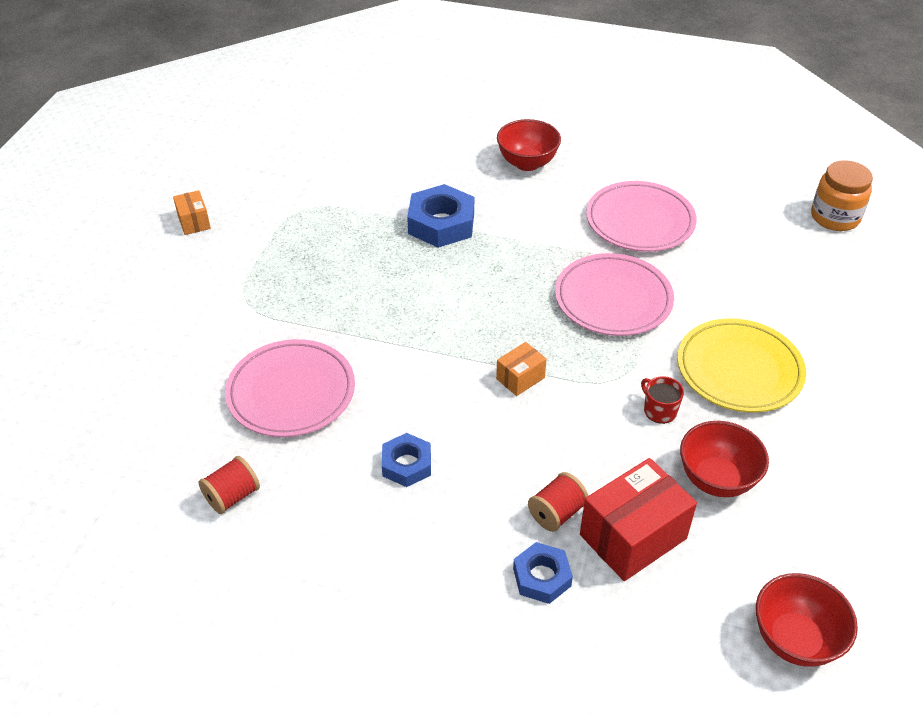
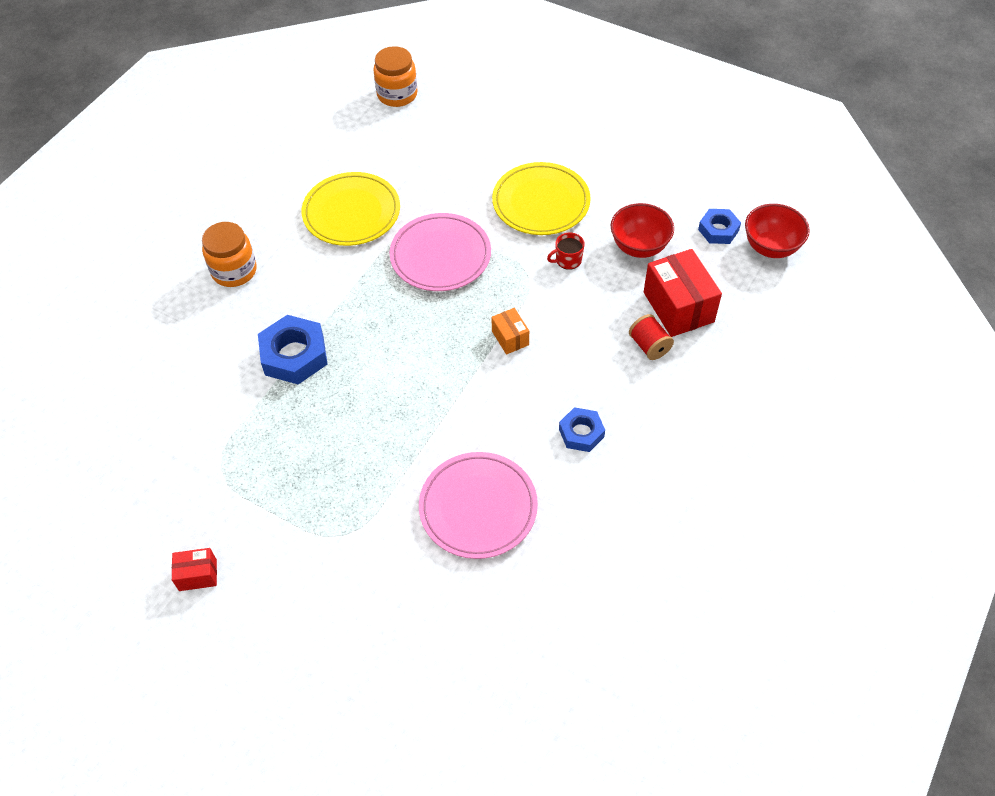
camera: 75 degrees left, 10 degrees up
(194, 222) = (198, 575): orange box -> red box
(232, 496) = (586, 565): red spool -> none
(527, 163) = (234, 271): red bowl -> orange jar
(542, 577) = (703, 368): blue nut -> blue nut (718, 230)
(640, 221) = (351, 213): pink plate -> yellow plate

